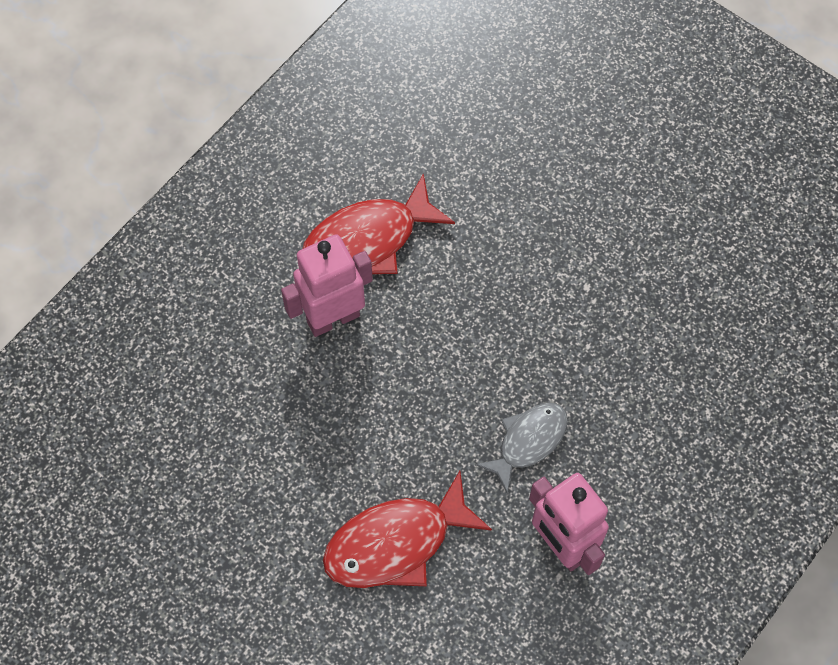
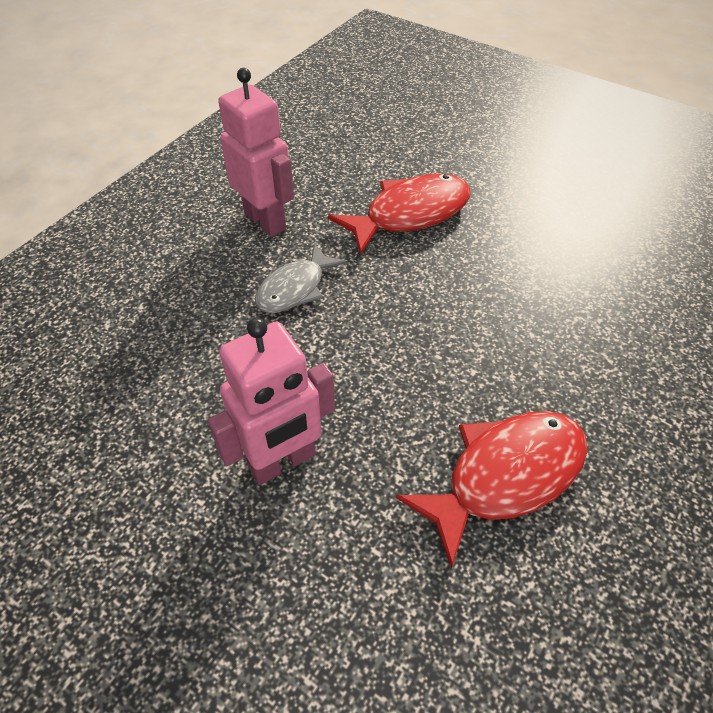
camera: 175 degrees right, 15 degrees down
(333, 318) = (521, 383): pink robot -> pink robot (282, 462)

